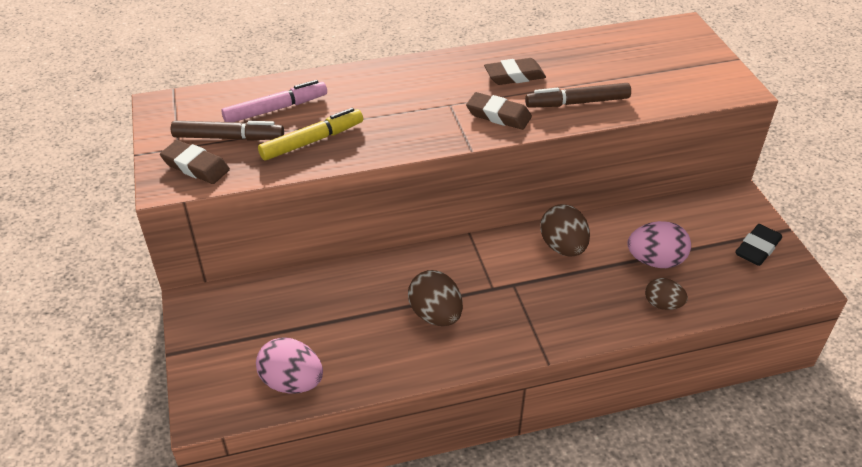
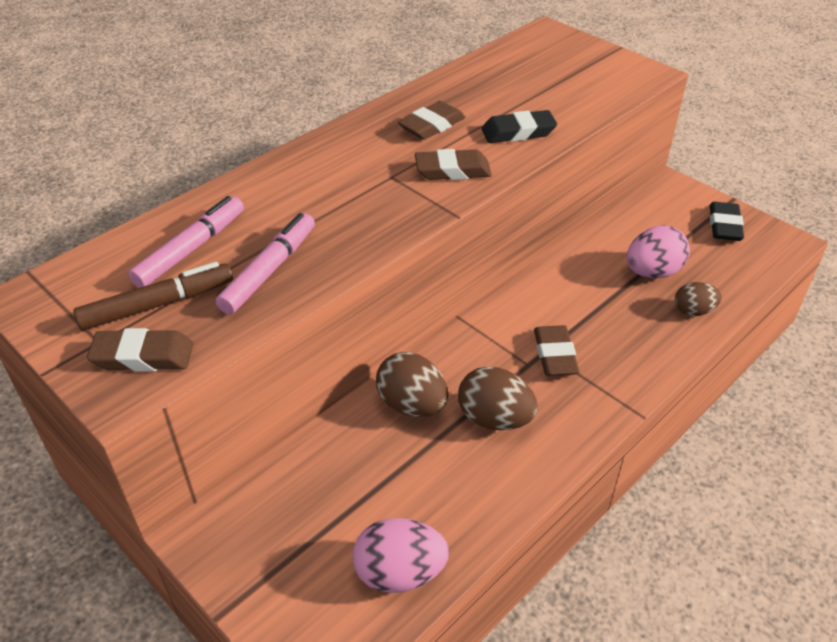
camera: 30 degrees left, 0 degrees up
(312, 141) = (269, 270): yellow marker -> pink marker
(519, 290) = (555, 355): none -> brown eraser
(563, 247) = (560, 293): brown egg -> brown egg (412, 405)
(577, 102) = (518, 132): brown marker -> black eraser

